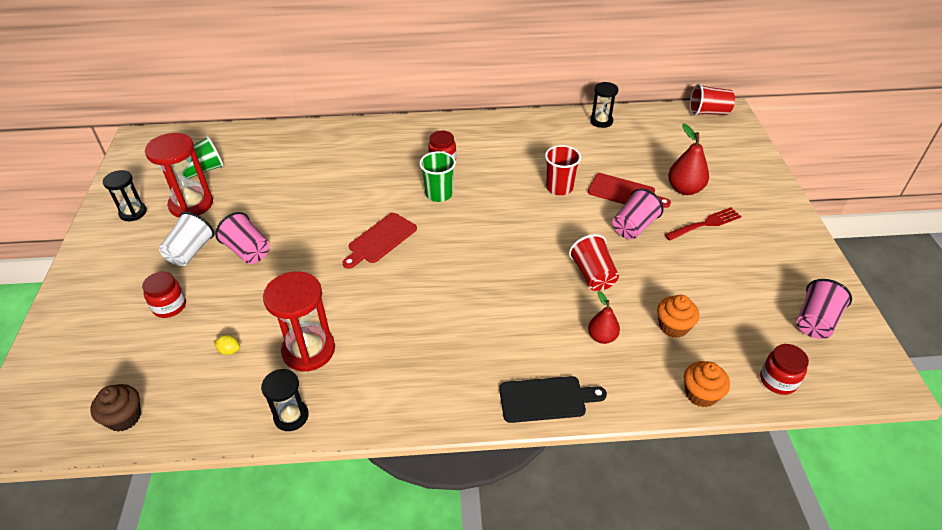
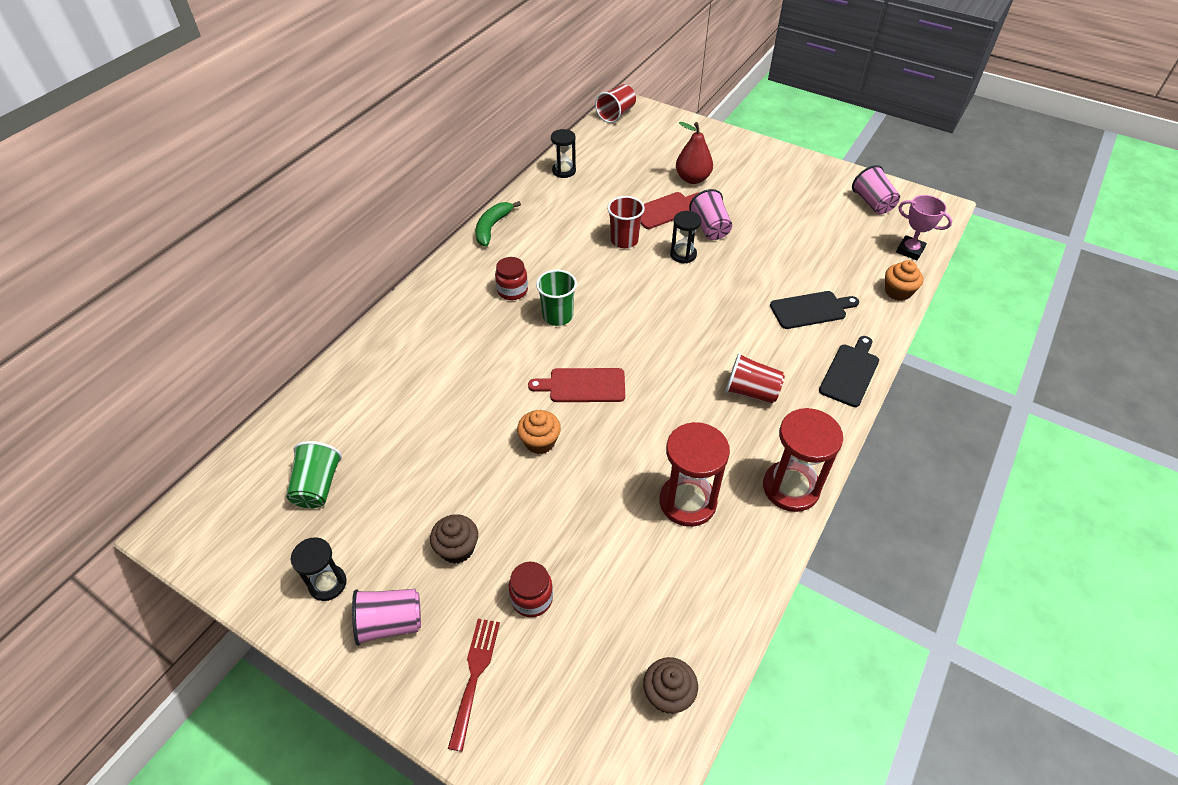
camera: 55 degrees left, 5 degrees up
(190, 252) = (457, 548): white cup -> brown cupcake
(191, 204) = (371, 519): red hourglass -> red hourglass (791, 488)
(229, 350) = (640, 566): yellow lemon -> none
(248, 251) = (504, 496): pink cup -> pink cup (390, 623)
(291, 416) = (759, 548): black hourglass -> black hourglass (683, 254)
(380, 240) = (583, 385): red cutting board -> red cutting board turned 105 degrees clockwise
(497, 121) = (492, 227): none -> green banana
(593, 275) = (743, 279): red cup -> red cup (751, 392)
(602, 337) = (811, 310): red pear -> black cutting board
(673, 326) = (828, 268): orange cupcake -> orange cupcake (540, 442)
(705, 224) = (739, 192): red fork -> red fork (474, 677)
(778, 380) = (910, 250): red jar -> pink trophy

